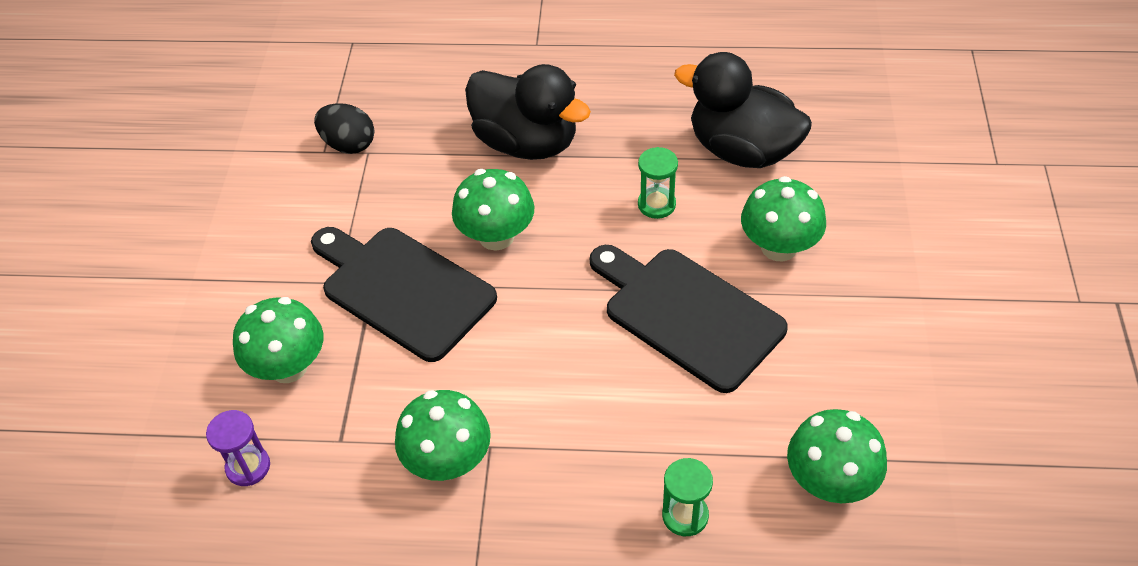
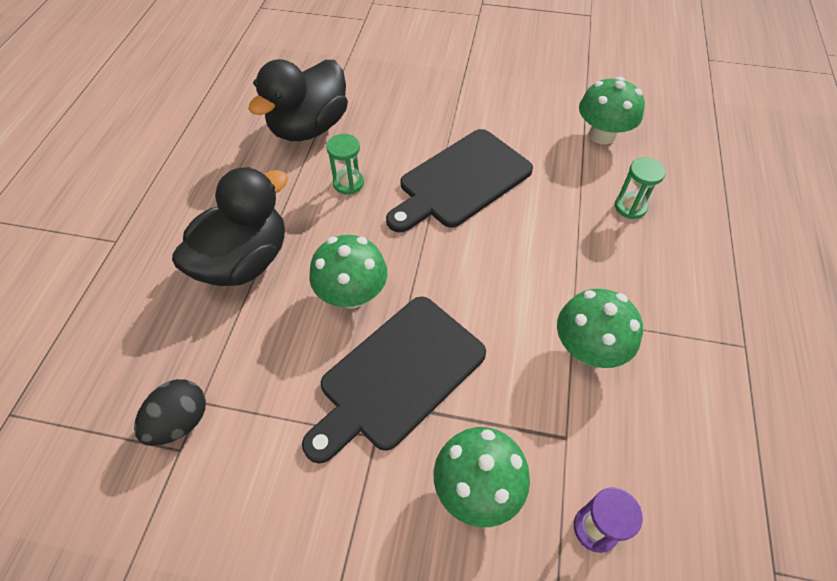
camera: 85 degrees left, 5 degrees up
(779, 247) = (409, 124): green mushroom -> none

